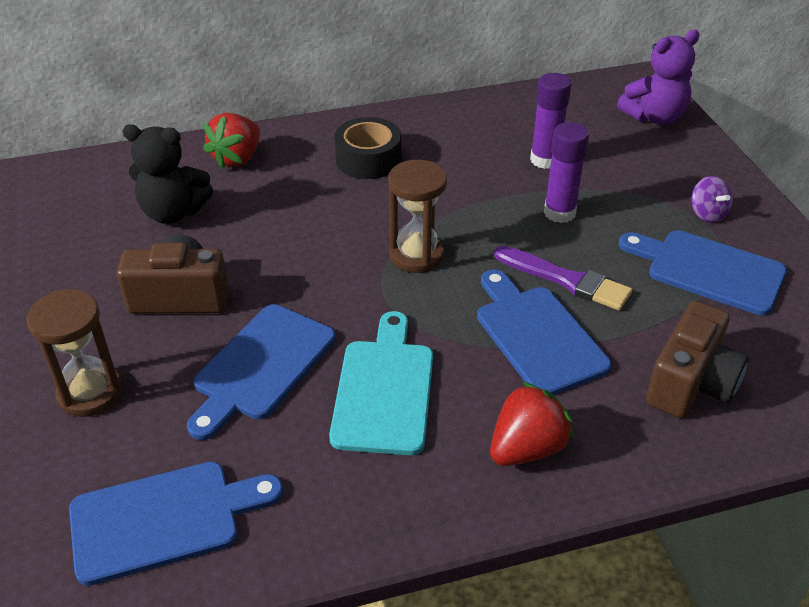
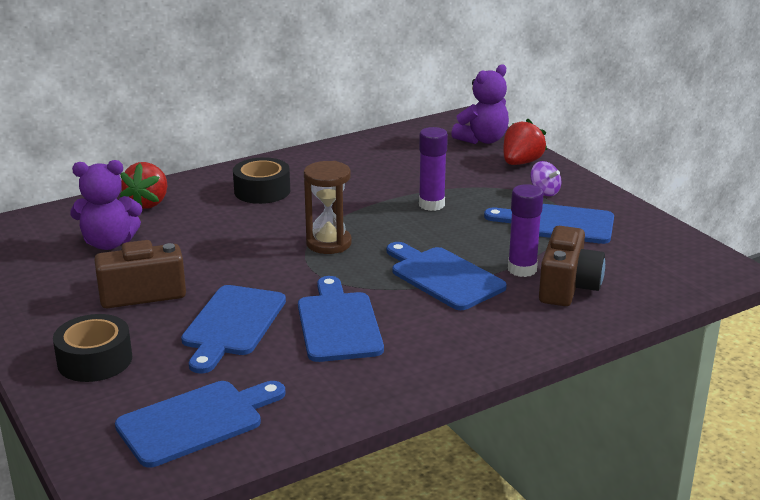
camera: 15 degrees left, 15 degrees down
(90, 393) = (95, 360): brown hourglass -> black tape
(173, 212) = (109, 243): black teddy bear -> purple teddy bear
(384, 390) = (338, 324): turquoise cutting board -> blue cutting board
(526, 448) = (461, 339): red strawberry -> red strawberry (521, 163)
(545, 160) = (407, 175): purple glue stick -> purple glue stick (522, 269)
(566, 280) = (453, 243): purple brush -> none

